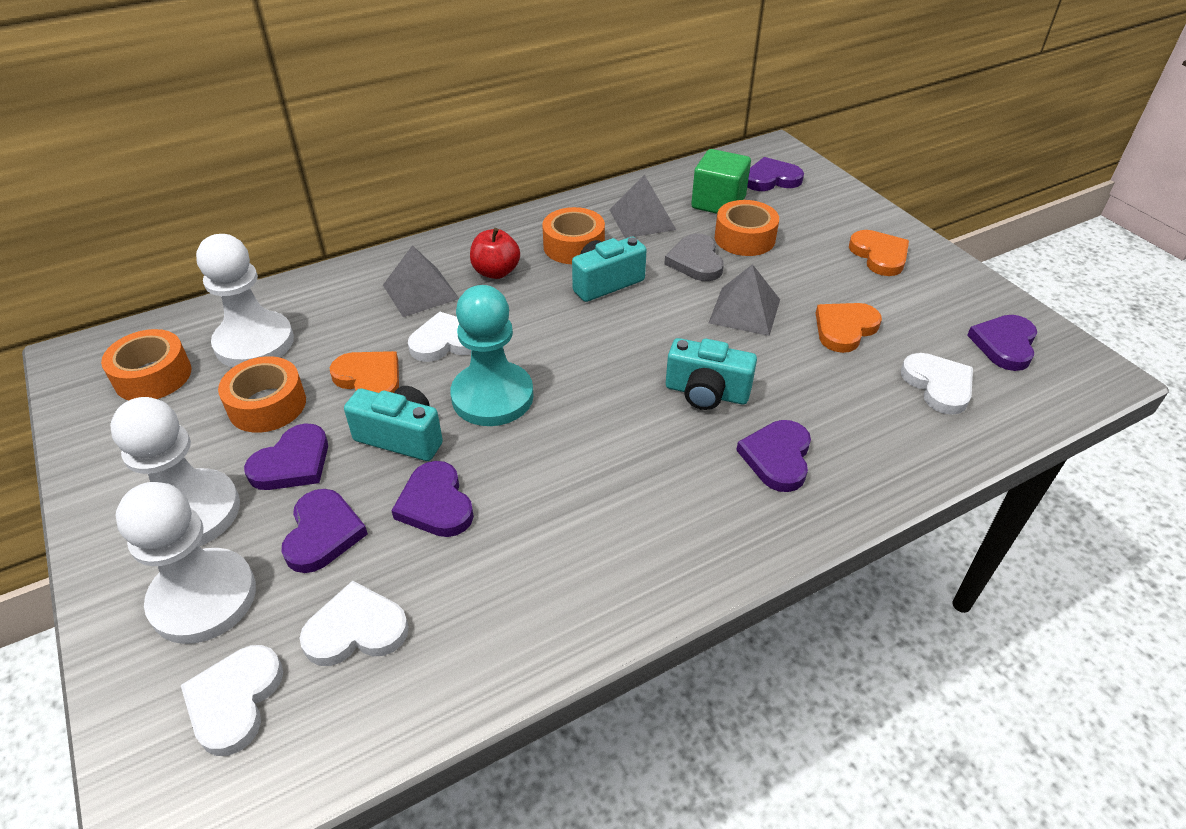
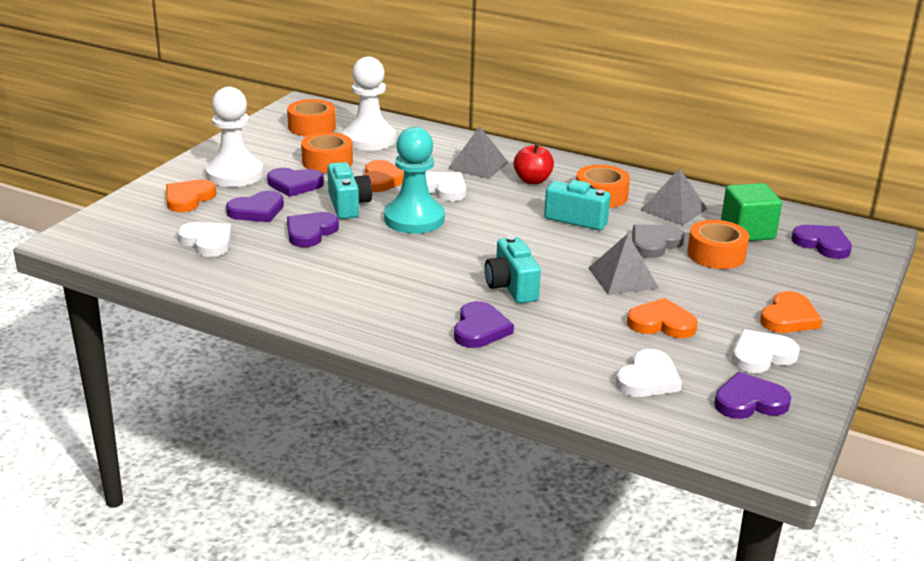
camera: 55 degrees right, 15 degrees down
(203, 598) = (188, 198): white pawn -> orange heart
(234, 700) = (141, 229): white heart -> white heart (761, 355)
(777, 457) = (480, 329): purple heart -> purple heart turned 120 degrees clockwise

